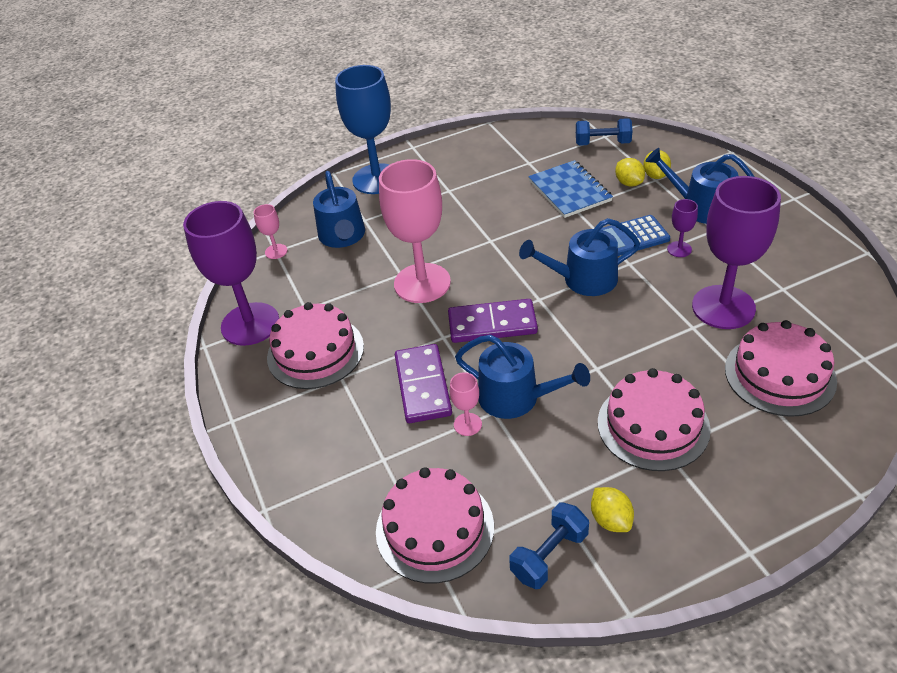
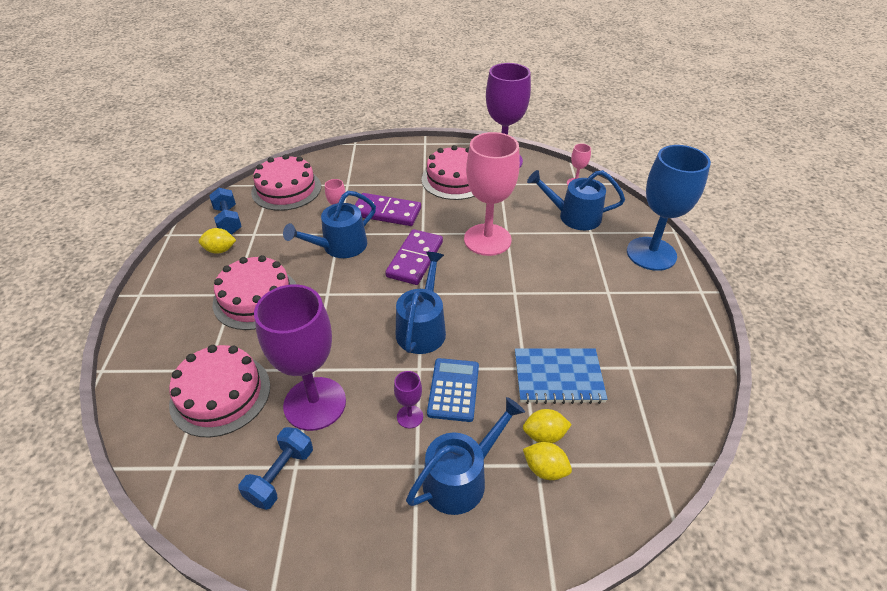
camera: 110 degrees right, 0 degrees up
(602, 143) = (641, 453): blue dumbbell -> blue dumbbell (281, 475)

